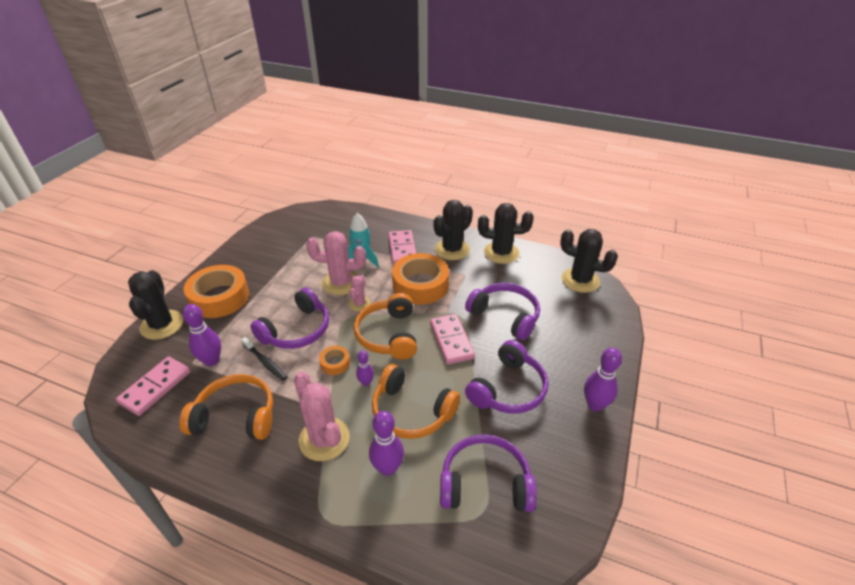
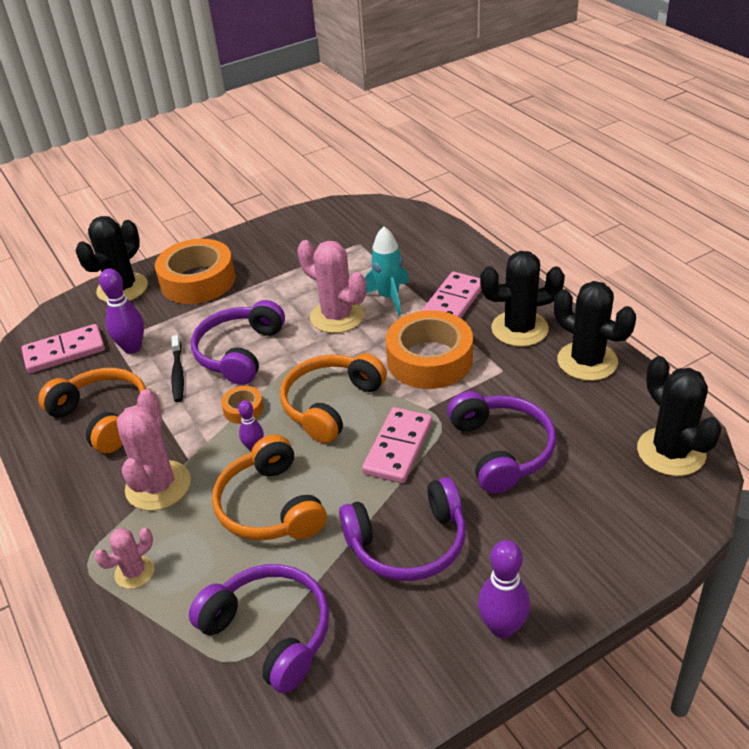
camera: 40 degrees right, 0 degrees up
(297, 330) = (239, 352): purple headphones -> purple headphones turned 120 degrees clockwise
(359, 304) = (334, 351): pink cactus -> pink cactus (134, 572)
(387, 468) = (188, 552): purple bowling pin -> none

